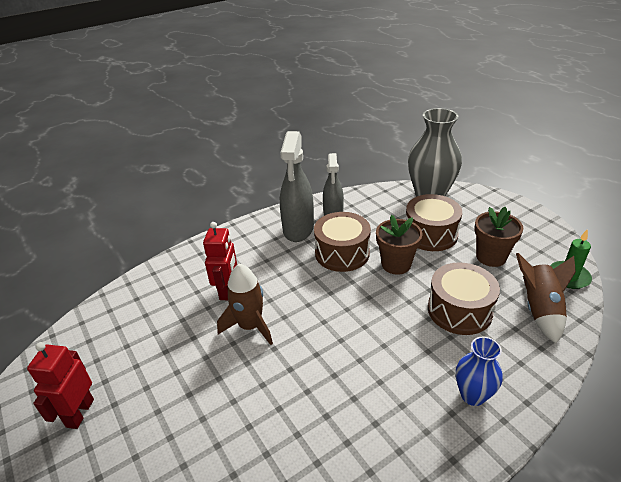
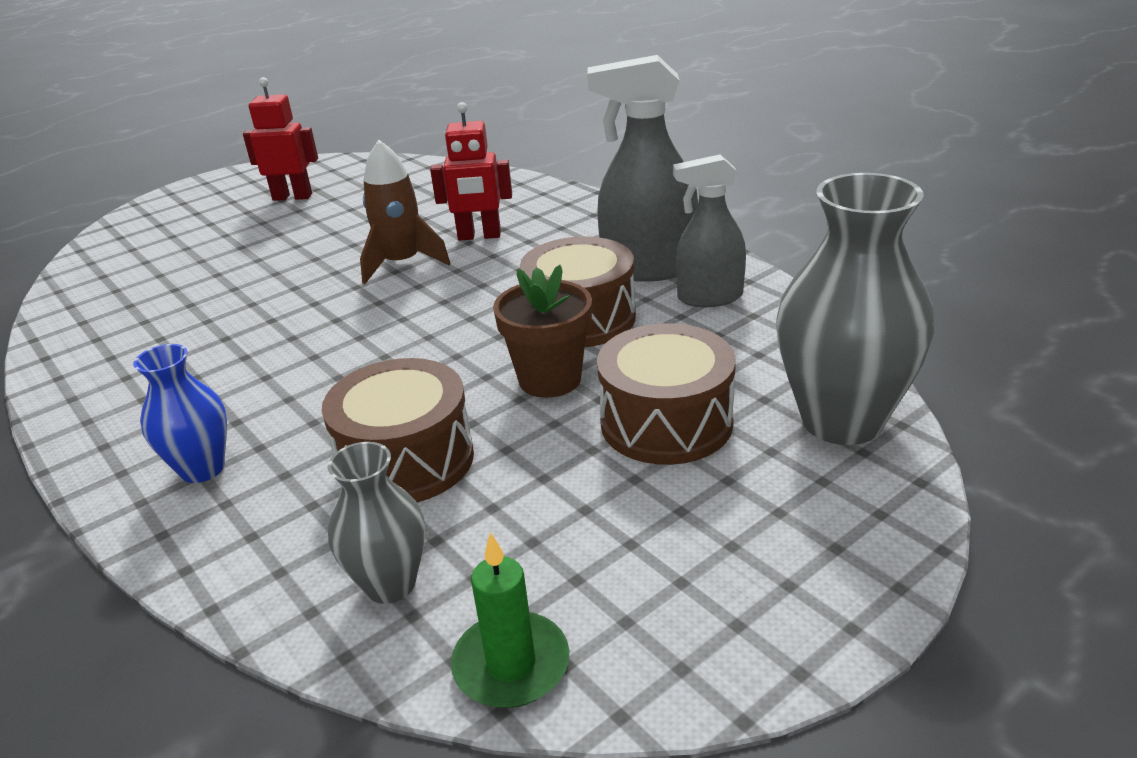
camera: 85 degrees right, 5 degrees down
(491, 257) = (587, 517): brown flower pot -> none
(540, 310) = (390, 584): brown rocket -> grey vase

